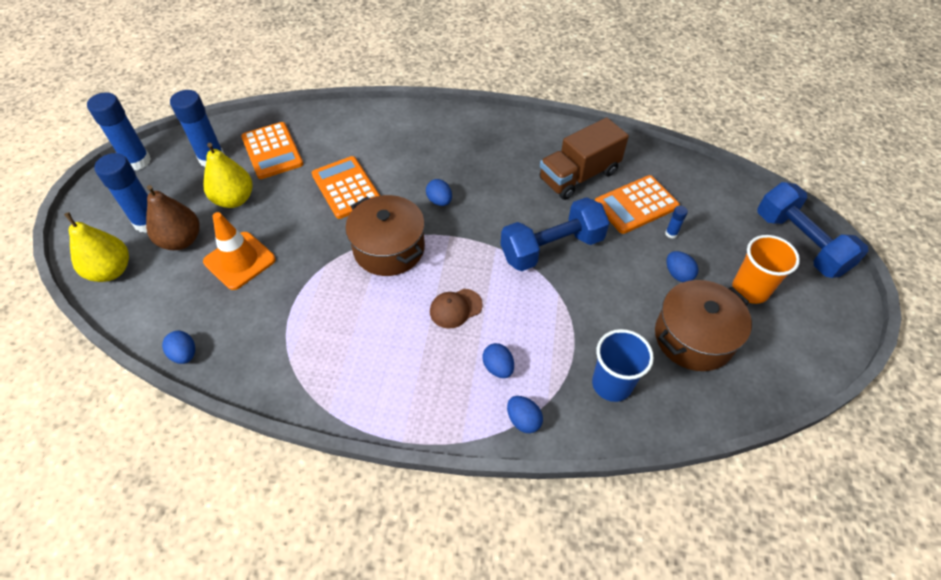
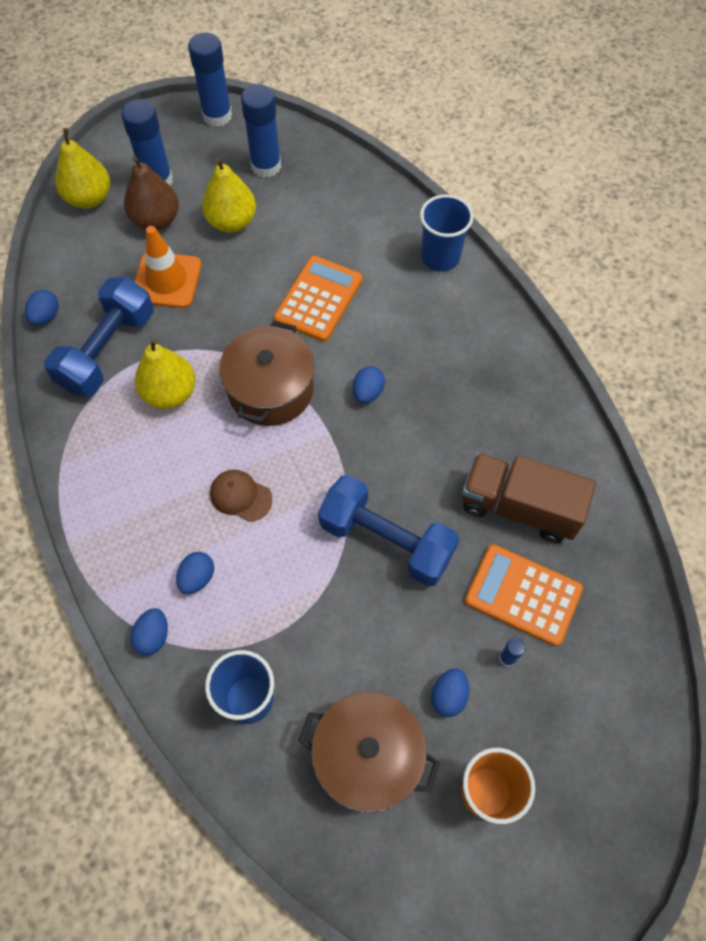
camera: 55 degrees right, 10 degrees up
(272, 151) = (315, 204): orange calculator -> none
(336, 307) = (170, 393): none -> yellow pear
(378, 117) = (440, 257): none -> blue cup
(799, 243) = (613, 824): blue dumbbell -> blue dumbbell (107, 351)

